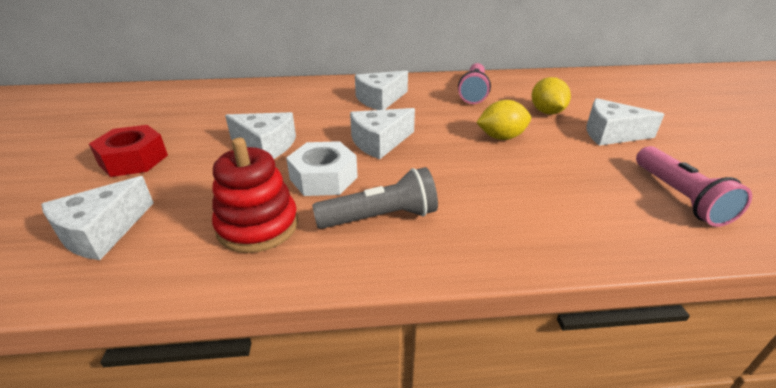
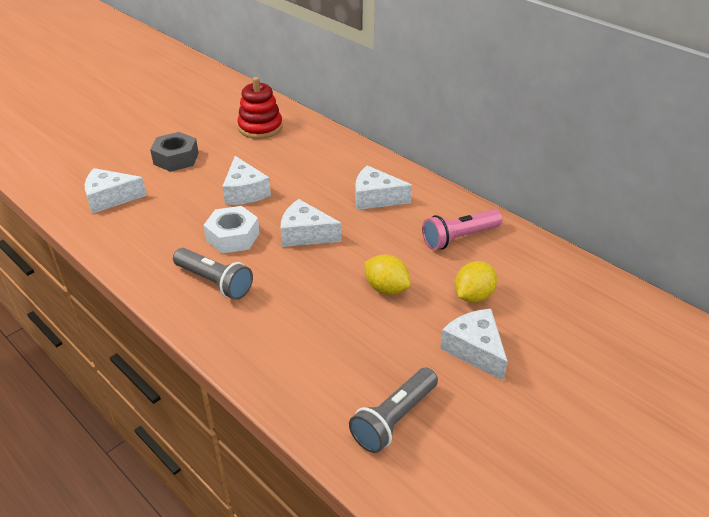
camera: 50 degrees right, 5 degrees up
(133, 160) = (176, 158): red nut -> grey nut
(258, 226) = (162, 242): red stacking toy -> red stacking toy (260, 127)
(679, 197) = (394, 419): pink flashlight -> grey flashlight

